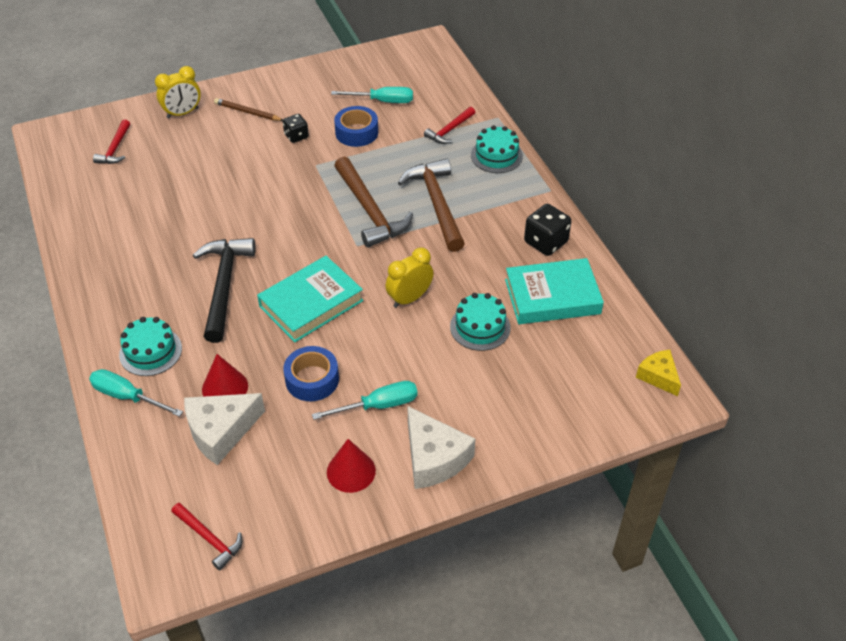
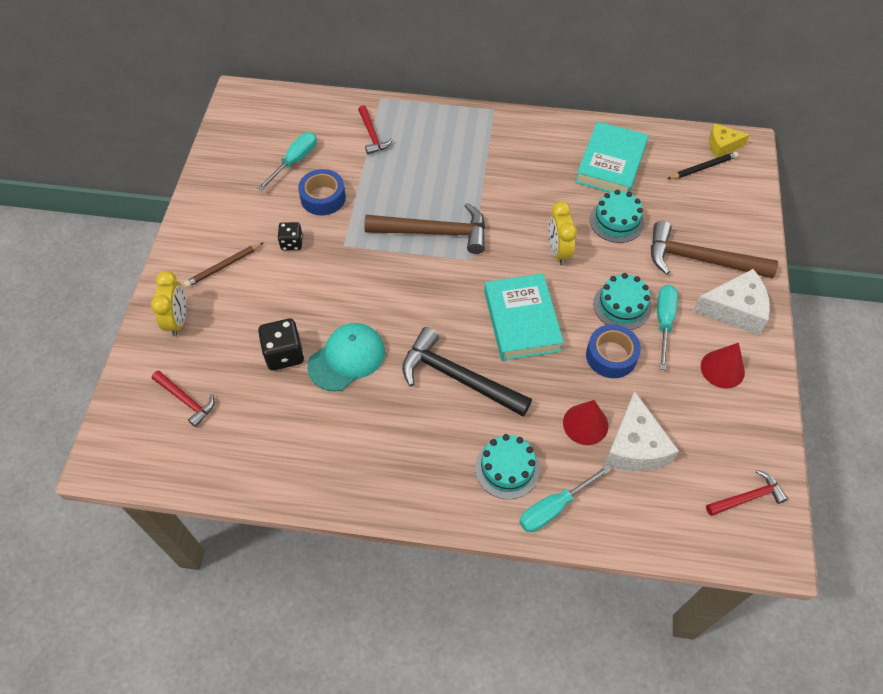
camera: 60 degrees left, 10 degrees up
(203, 213) = (347, 358): none -> turquoise cap
(437, 204) = (458, 184): brown hammer -> brown hammer (700, 259)
(496, 156) = (428, 121): turquoise cake -> turquoise cake (622, 305)
(545, 242) = (550, 140): black dice -> black dice (284, 354)
(611, 370) = (703, 167): none -> black pencil

